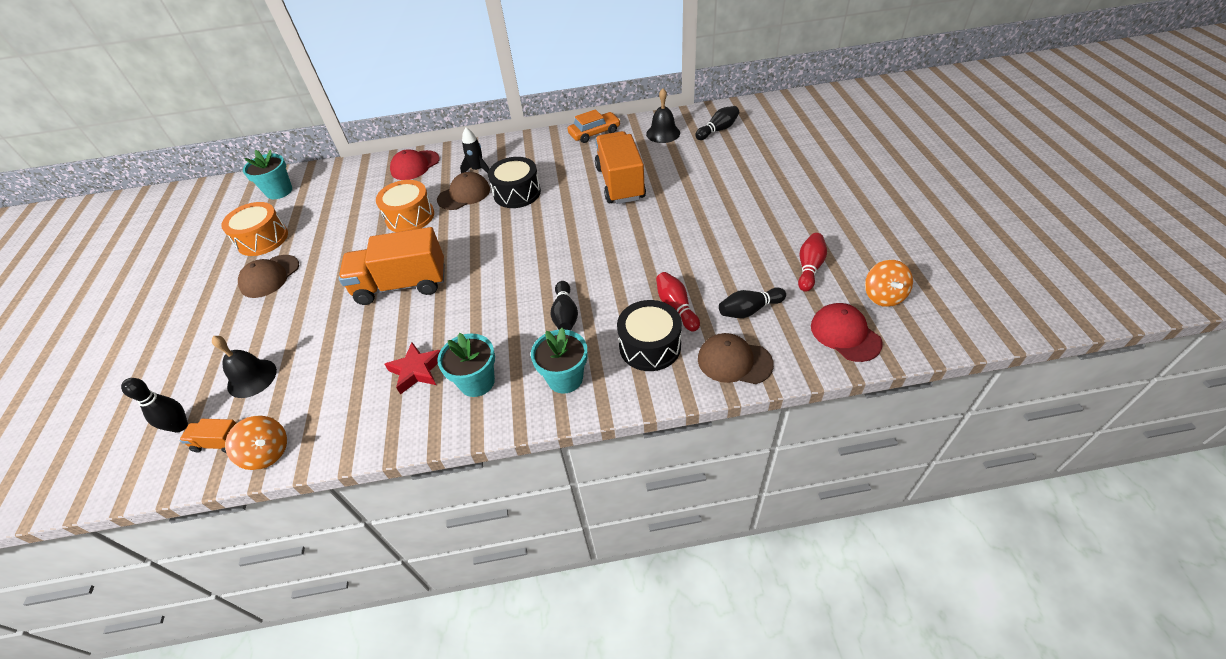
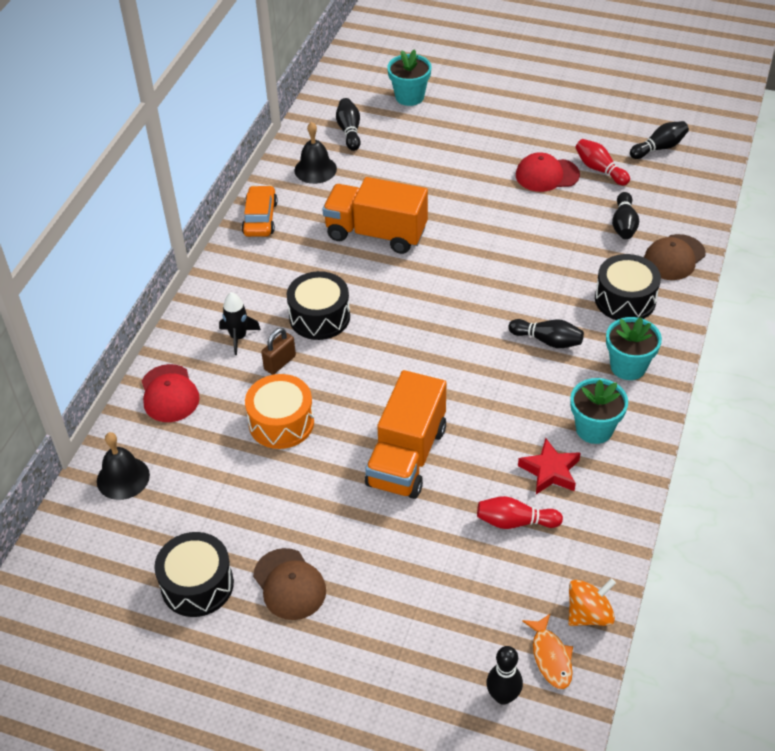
camera: 65 degrees left, 0 degrees up
(220, 442) = (551, 657): orange truck -> orange fish
(252, 378) = (468, 619): black bell -> black bell (123, 478)
(262, 239) = (197, 585): orange drum -> black drum
(279, 191) = (90, 553): turquoise flower pot -> turquoise flower pot (409, 97)
(464, 194) = (280, 363): brown cap -> brown padlock
(676, 307) = (590, 265): red bowling pin -> red bowling pin (515, 522)
(845, 334) = (685, 187): red cap -> red cap (547, 175)
(883, 296) = (659, 148): orange spinning top -> black bowling pin

